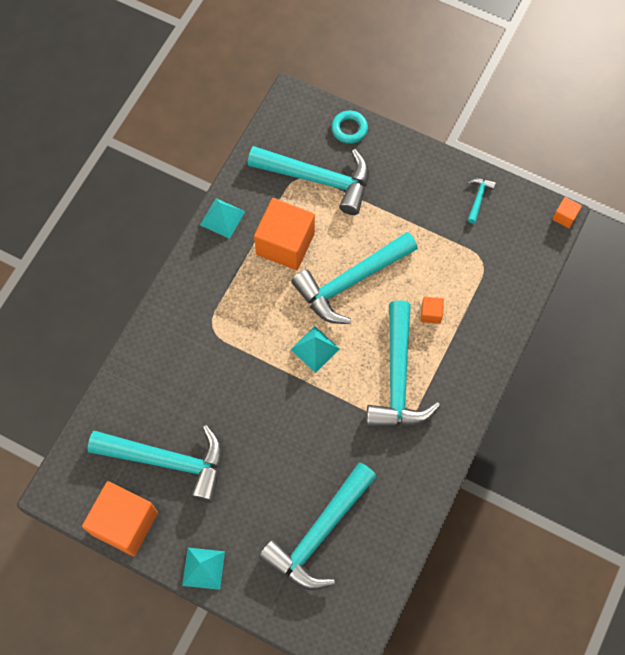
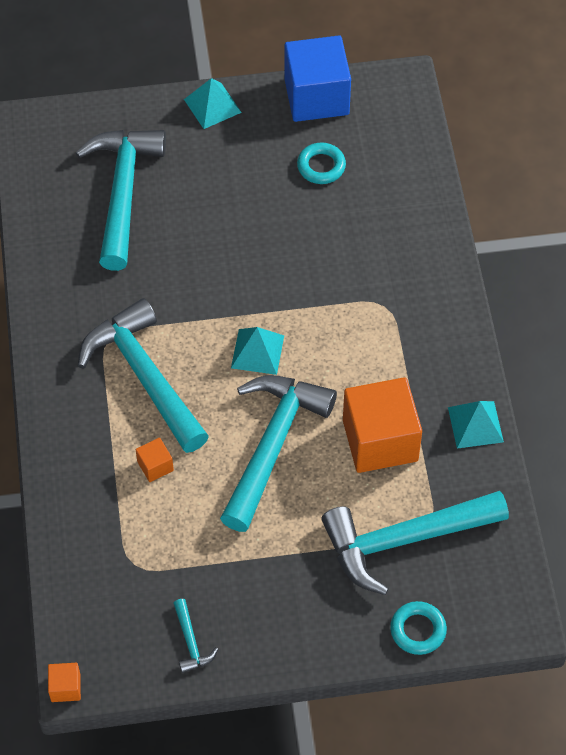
camera: 145 degrees right, 10 degrees down
(125, 523) = (316, 97): orange cube -> blue cube
(168, 461) = (321, 166): turquoise hammer -> turquoise ring

